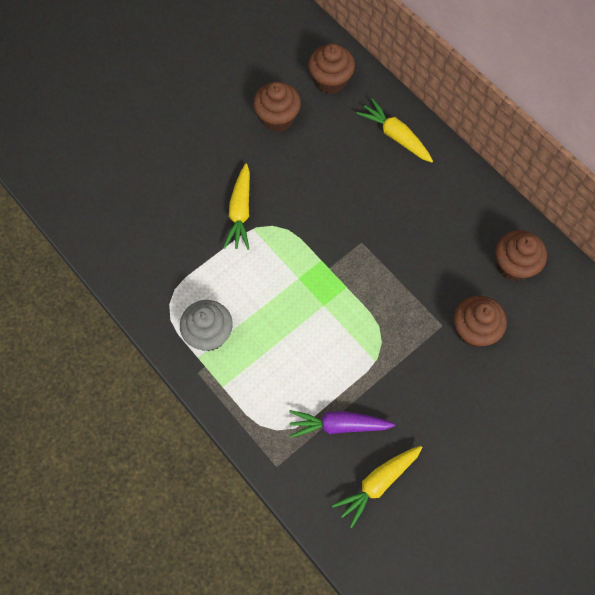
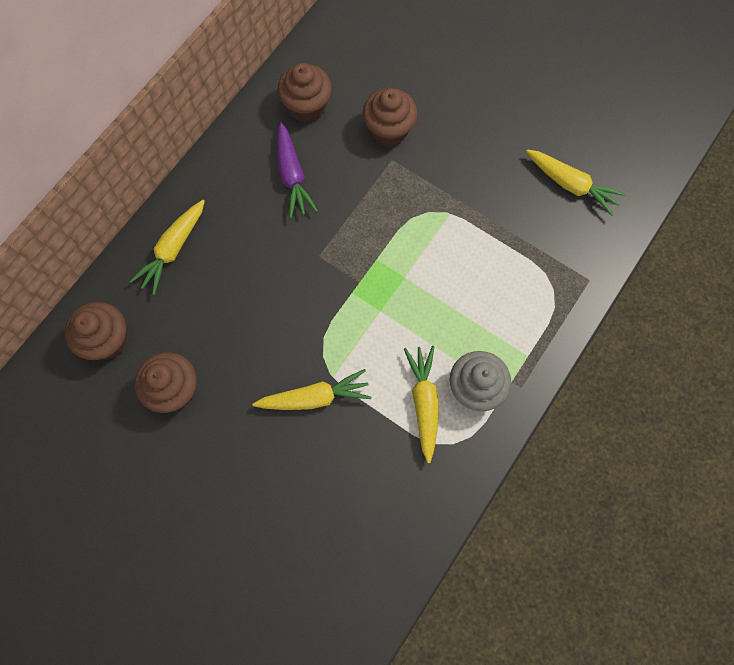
camera: 105 degrees left, 5 degrees up
(209, 291) = (424, 402): none -> yellow carrot
(338, 425) = (527, 232): purple carrot -> purple carrot (292, 175)

